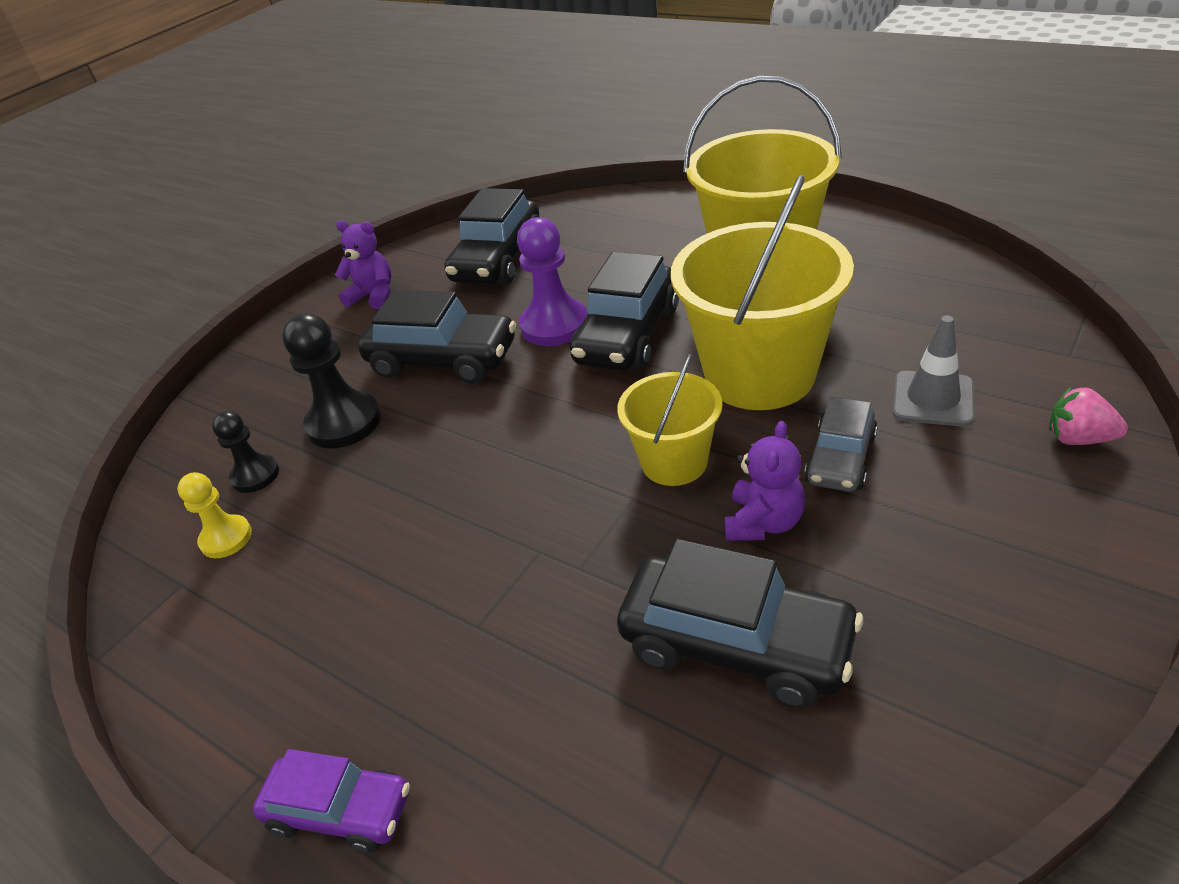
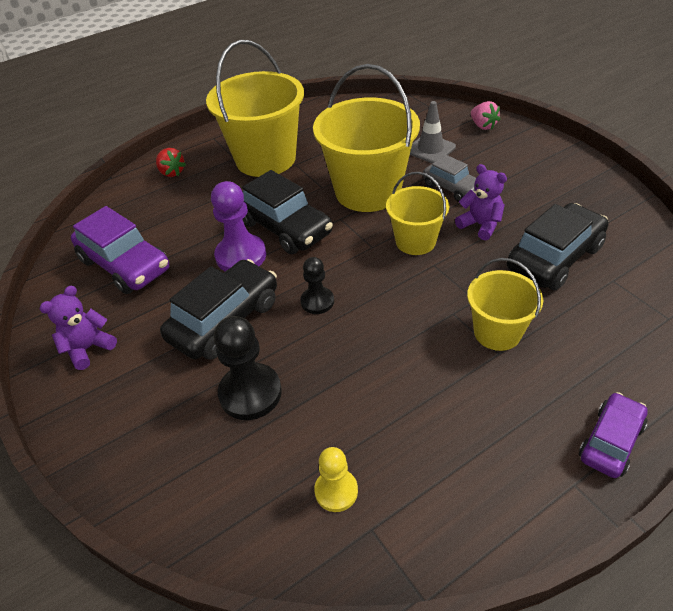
camera: 70 degrees left, 5 degrees up
(255, 475) = (271, 463): black pawn -> black pawn (317, 301)
(498, 260) = (125, 265): black car -> purple car
(518, 613) = (497, 332): none -> yellow bucket
(675, 213) = (172, 172): none -> red strawberry
(1078, 438) = (483, 126): pink strawberry -> pink strawberry turned 75 degrees counterclockwise

